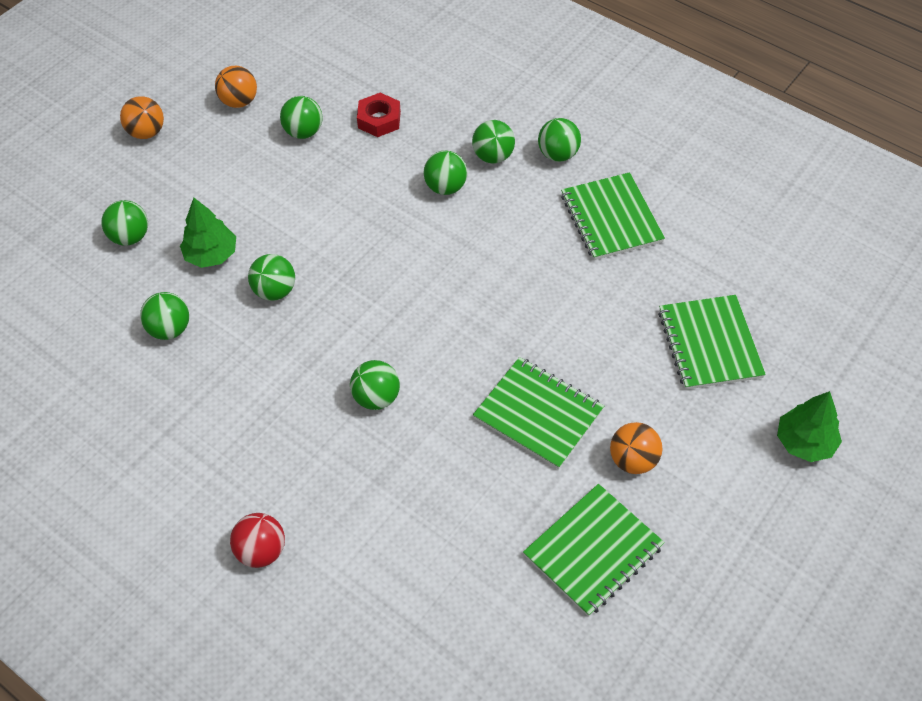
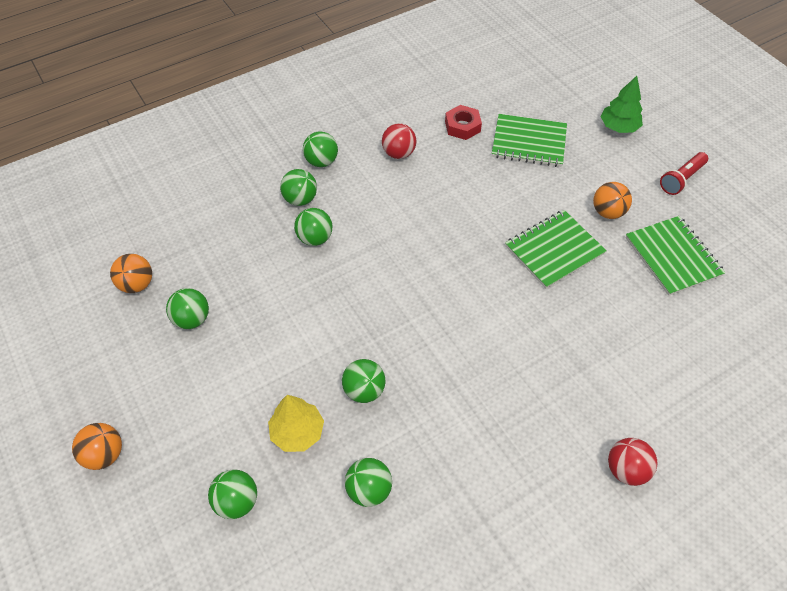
camera: 70 degrees left, 0 degrees up
(211, 255) = (297, 432): green tree -> yellow tree
(239, 101) = (119, 361): orange ball -> orange ball (137, 284)
(376, 397) = (504, 346): green ball -> none
(379, 120) = (213, 260): red nut -> red nut (462, 126)
(611, 218) = (398, 153): green notebook -> red ball
(745, 540) = (681, 179): none -> red flashlight

